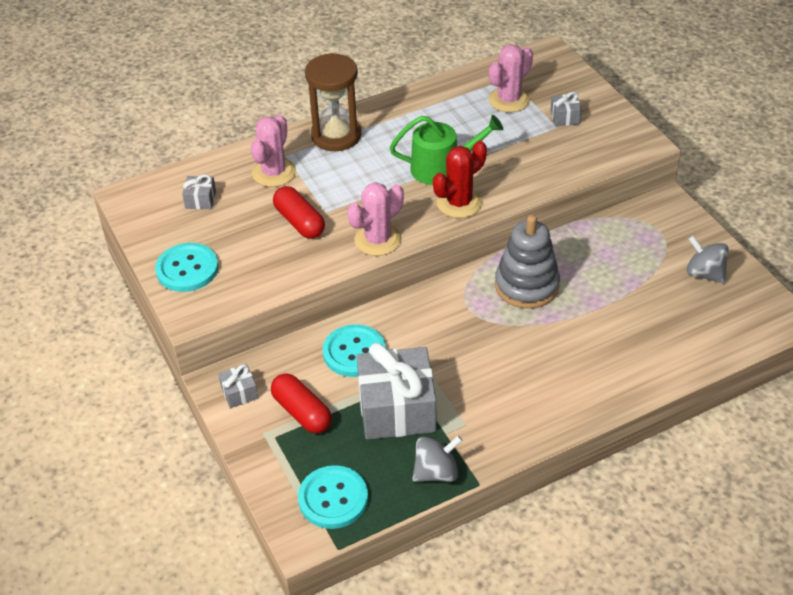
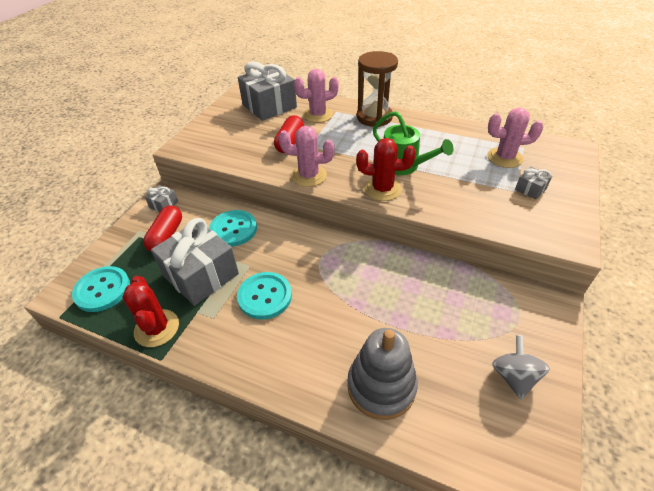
camera: 50 degrees right, 0 degrees up
(187, 269) = (213, 128): turquoise button -> turquoise button (265, 296)
(200, 200) = (269, 106): grey gift -> grey gift, size x2.29
(436, 472) = (157, 328): grey spinning top -> red cactus
(526, 285) = (372, 273): grey stacking toy -> grey stacking toy (381, 386)

